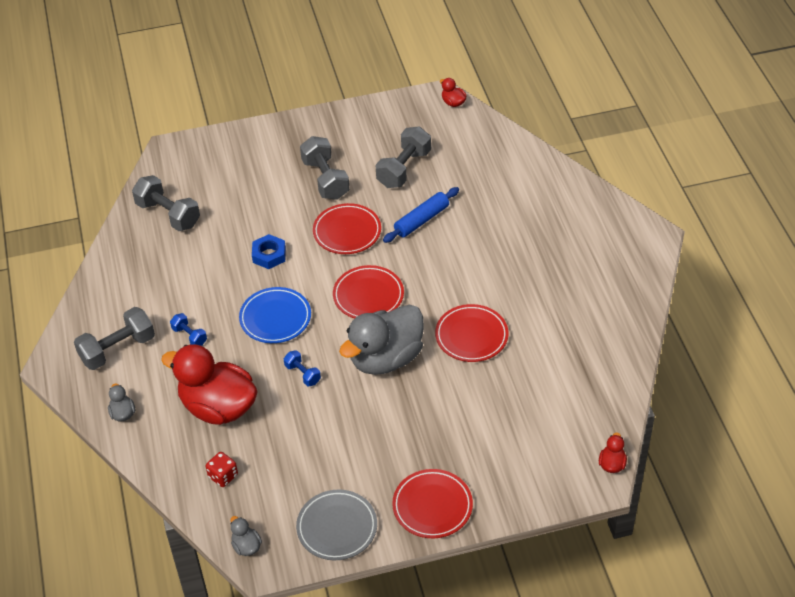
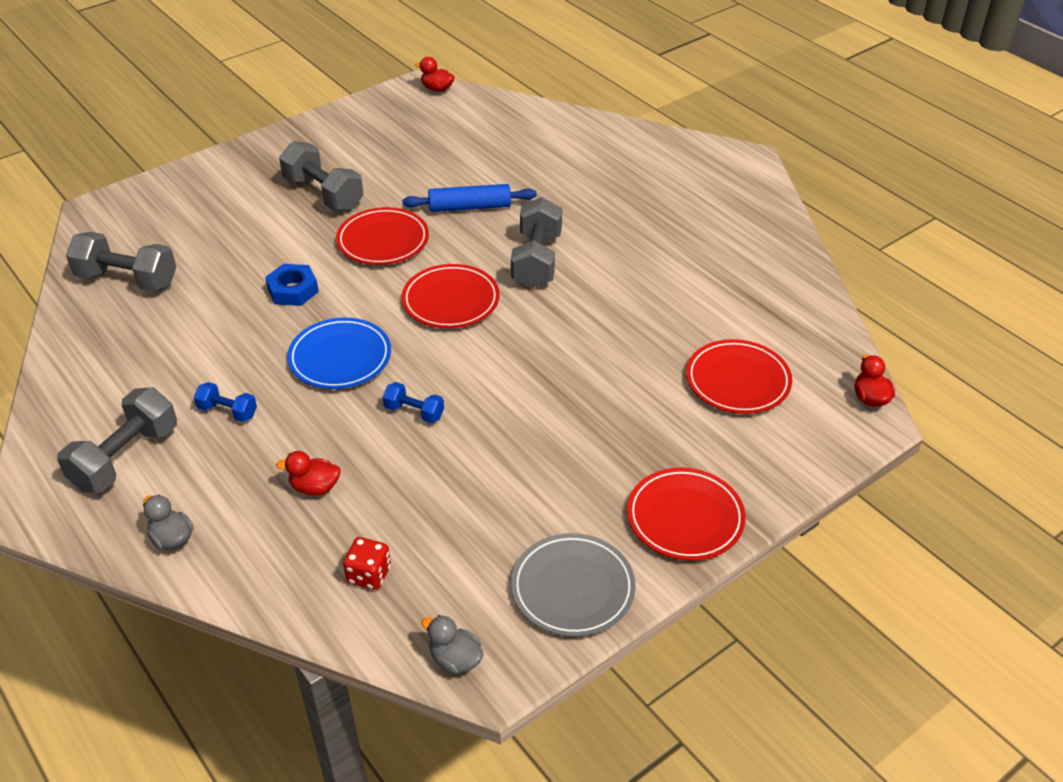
camera: 25 degrees left, 5 degrees down
(218, 407) = (315, 487): red duck -> red duck, size x0.40
(385, 358) = (515, 363): grey duck -> none
(404, 169) = (417, 162): grey dumbbell -> grey dumbbell (537, 260)
(421, 220) = (470, 207): blue rolling pin -> blue rolling pin turned 60 degrees clockwise
(471, 336) = (608, 309): red plate -> red plate (737, 381)

